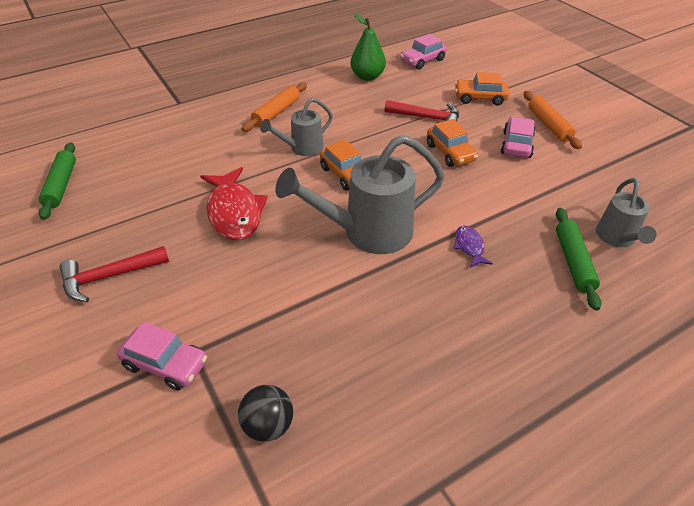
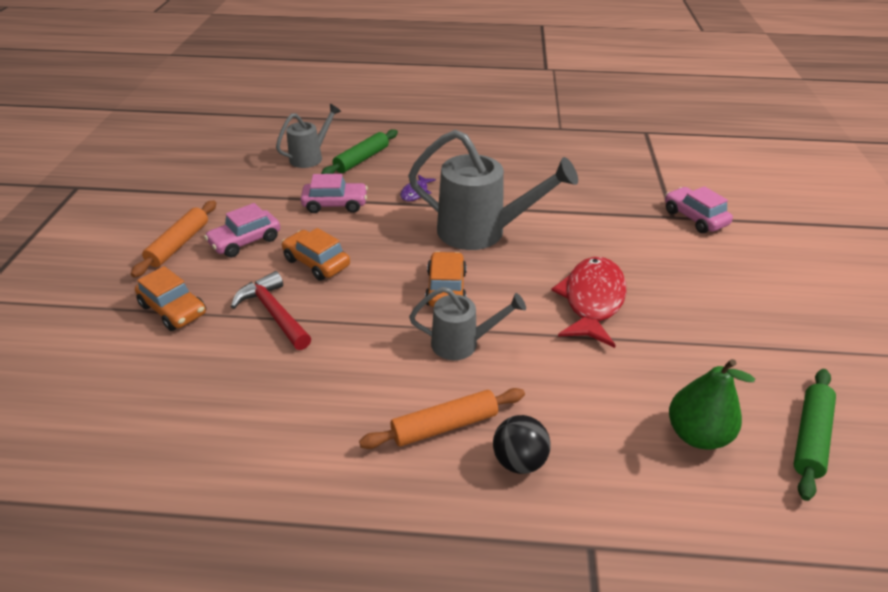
camera: 145 degrees left, 5 degrees down
(109, 277) = (738, 292): red hammer -> none
(268, 425) = (636, 171): black ball -> black ball (519, 461)
(367, 77) = (238, 431): green pear -> green pear (696, 434)
(422, 61) = (114, 421): pink car -> pink car (335, 204)
(450, 153) = (316, 263): orange car -> orange car turned 60 degrees counterclockwise

